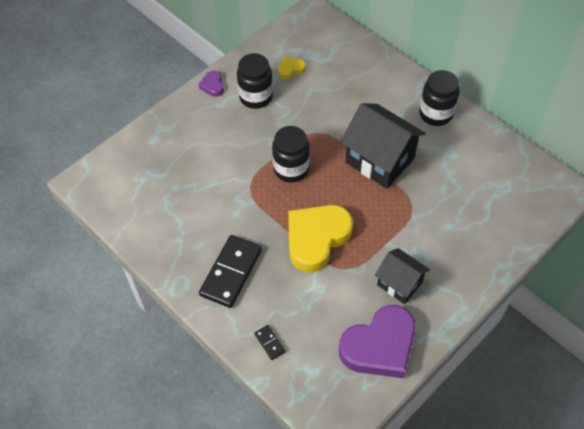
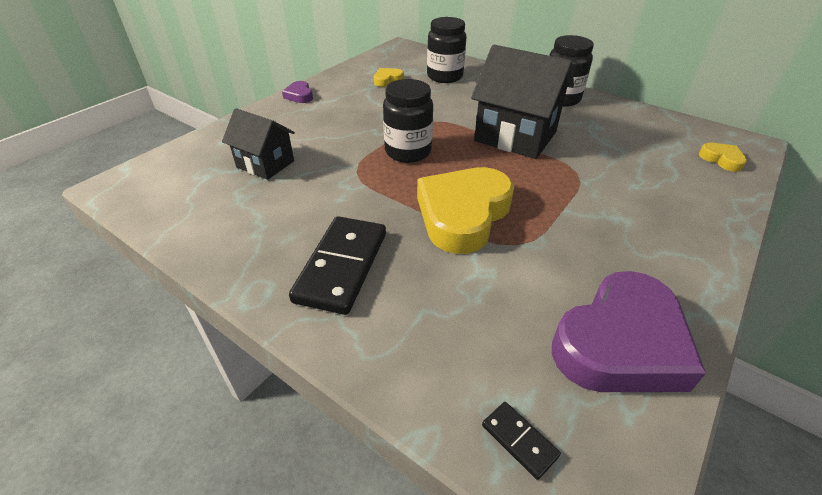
camera: 10 degrees left, 15 degrees down
(256, 97) = (352, 100): black jar -> black jar (444, 76)
(270, 343) = (426, 362): black domino -> black domino (519, 440)
(399, 283) = (605, 253): black house -> black house (265, 164)
(531, 206) = (721, 159): none -> yellow heart

